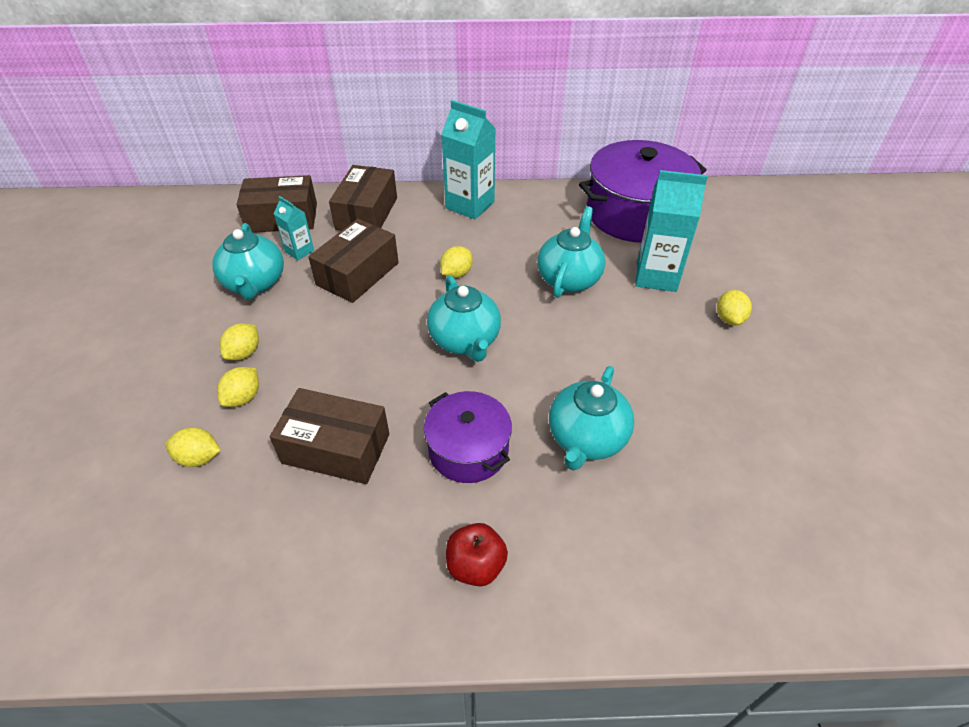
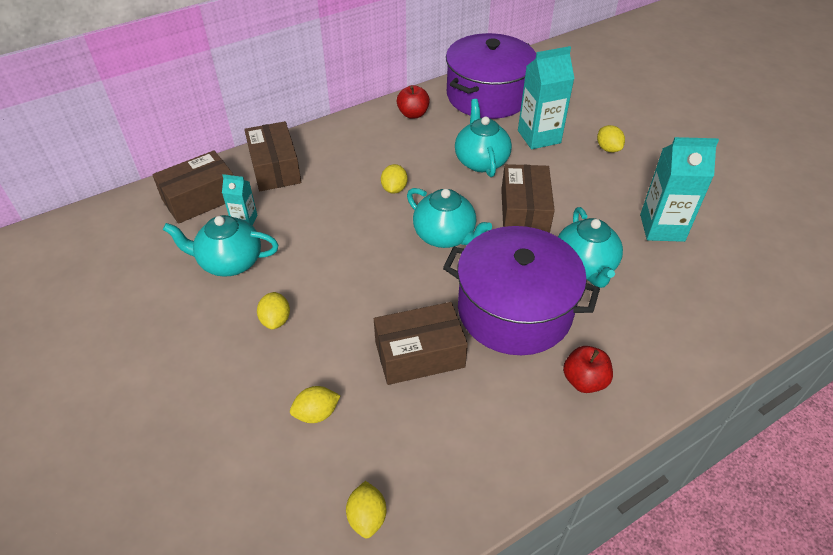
camera: 30 degrees left, 0 degrees up
(243, 397) = (309, 353): yellow lemon -> yellow lemon (367, 517)
(255, 283) = (230, 262): turquoise teapot -> turquoise teapot turned 135 degrees clockwise
(357, 274) = (313, 219): brown box -> brown box (524, 212)
(468, 449) = (514, 310): purple pot -> purple pot, size x1.74
(470, 205) = (357, 131): turquoise carton -> turquoise carton (662, 228)
(539, 207) = (413, 114): none -> red apple

